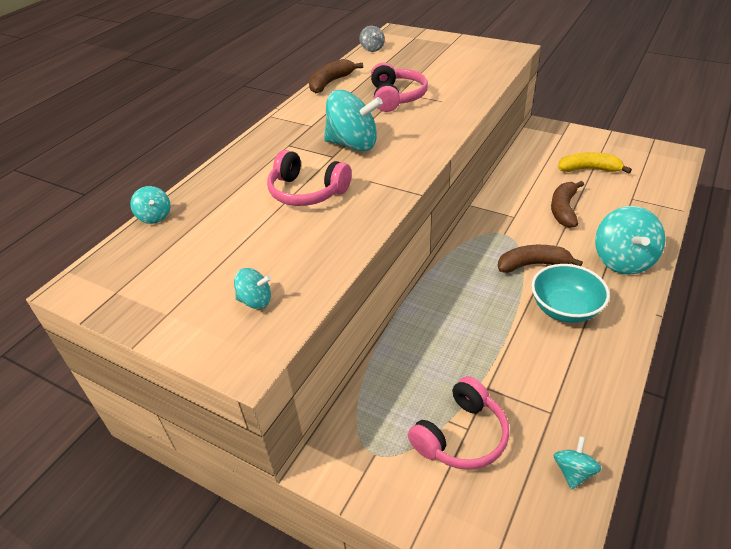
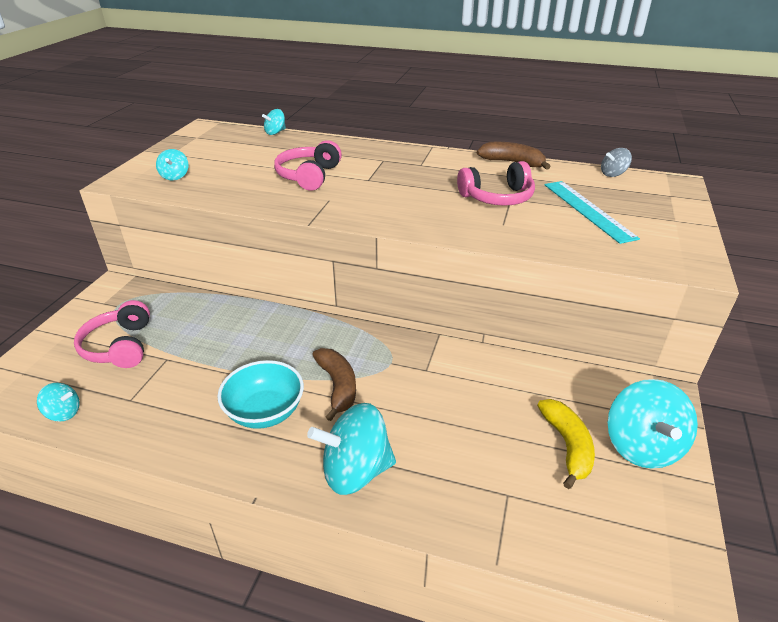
camera: 75 degrees right, 5 degrees down
(353, 144) = (390, 186): turquoise spinning top -> turquoise spinning top (642, 446)
(429, 67) = (587, 210): none -> turquoise ruler
(461, 436) = (120, 346): pink headphones -> pink headphones turned 45 degrees clockwise
(564, 209) = (453, 415): brown banana -> none

